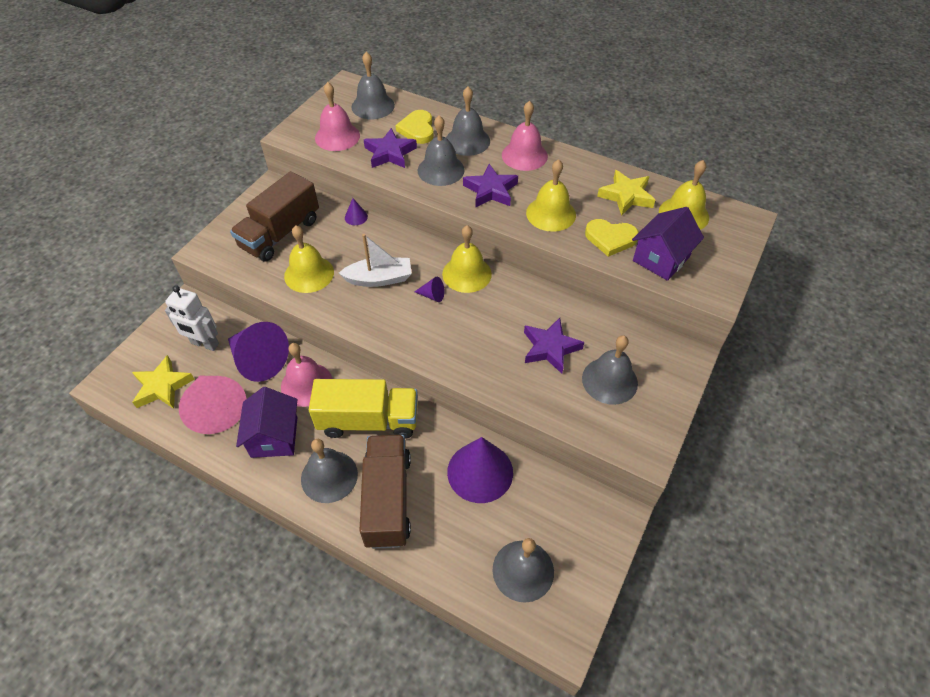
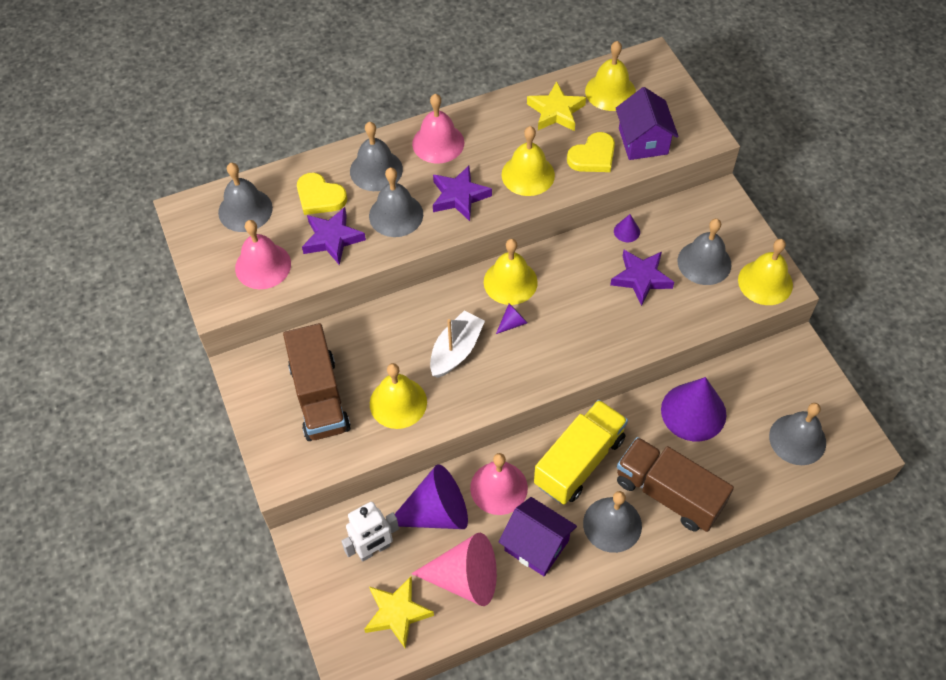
camera: 50 degrees left, 5 degrees up
(356, 217) = (357, 322): purple cone -> purple cone (626, 231)
(636, 435) = (765, 282): none -> yellow bell

